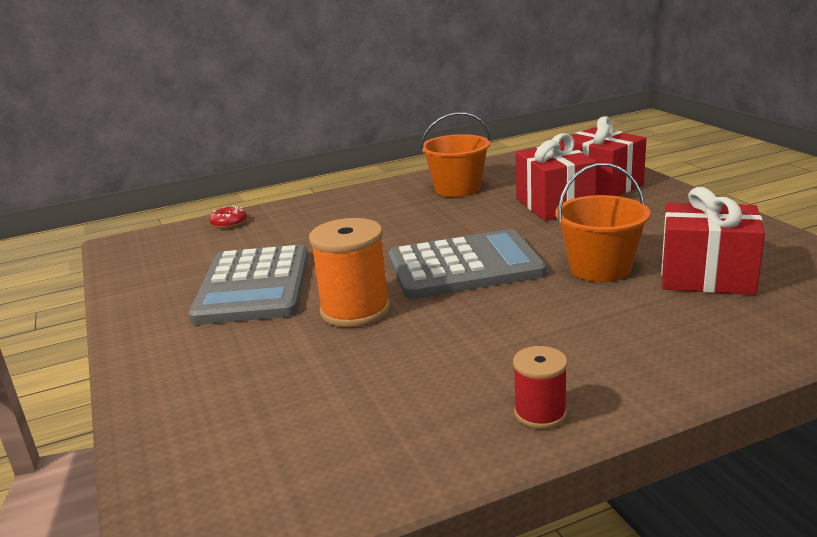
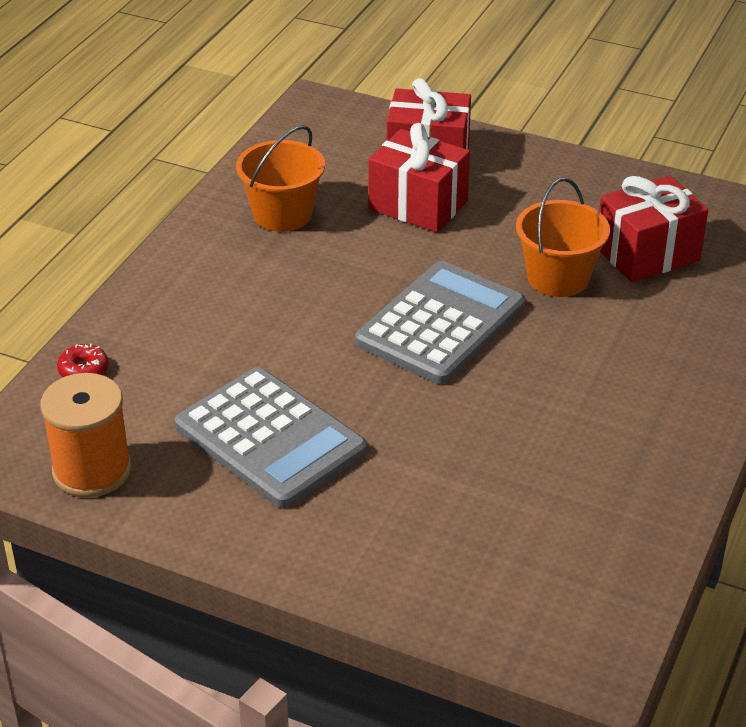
camera: 45 degrees left, 15 degrees up
(355, 310) = (416, 419): orange spool -> orange spool (92, 470)
(540, 413) = (681, 443): red spool -> none

